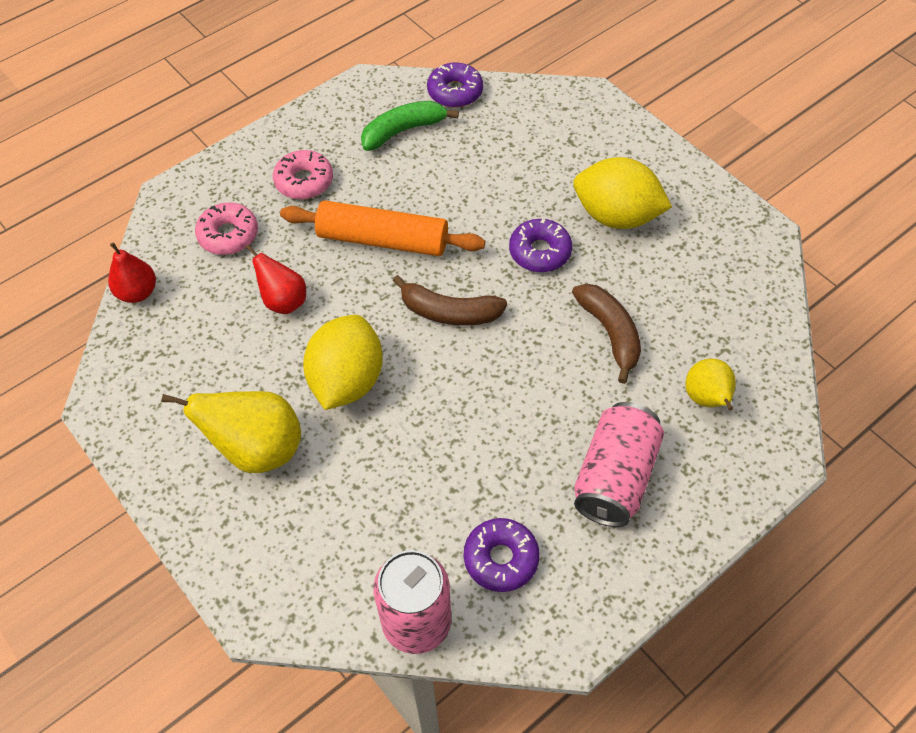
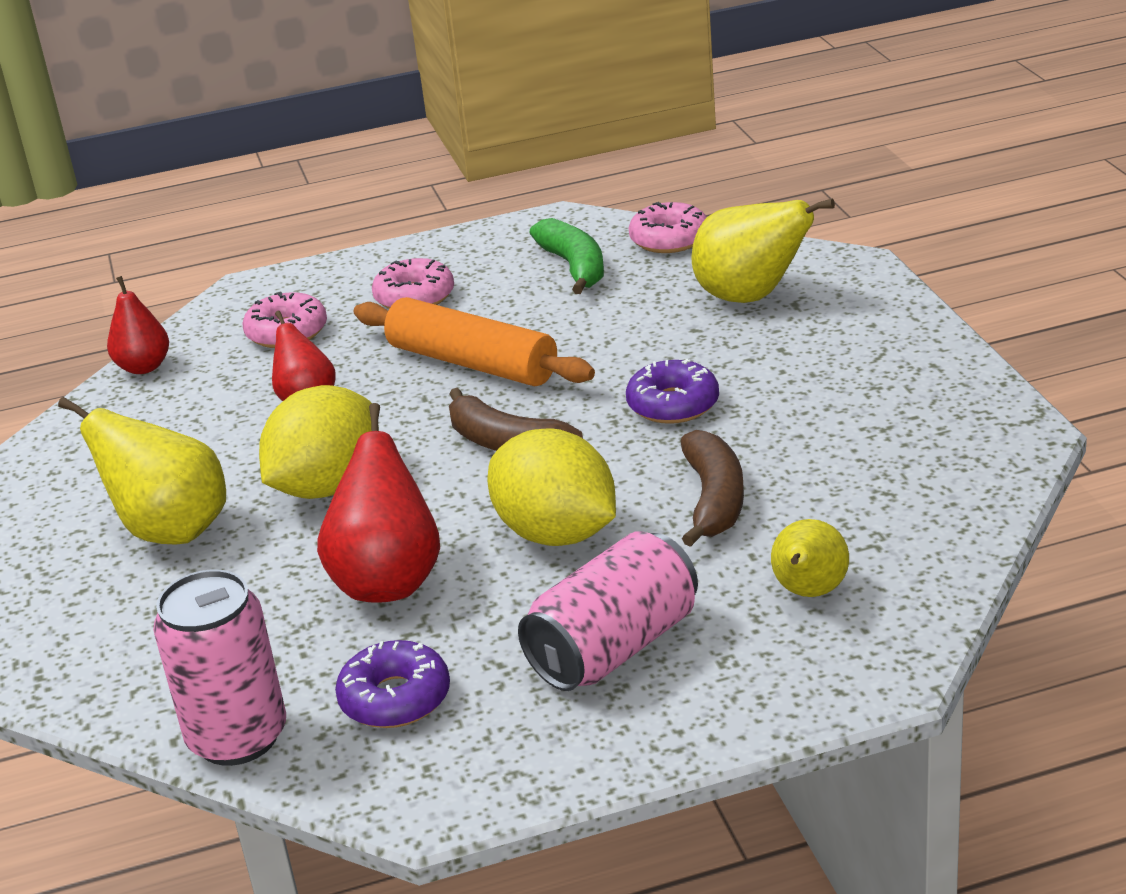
camera: 25 degrees right, 25 degrees down
(403, 131) = (574, 267): green banana -> green banana turned 75 degrees clockwise
(438, 458) = (388, 581): none -> red pear
(455, 92) = (669, 239): purple donut -> pink donut
(539, 140) = (751, 297): none -> yellow pear
(616, 216) = (807, 385): yellow lemon -> yellow lemon (556, 534)

